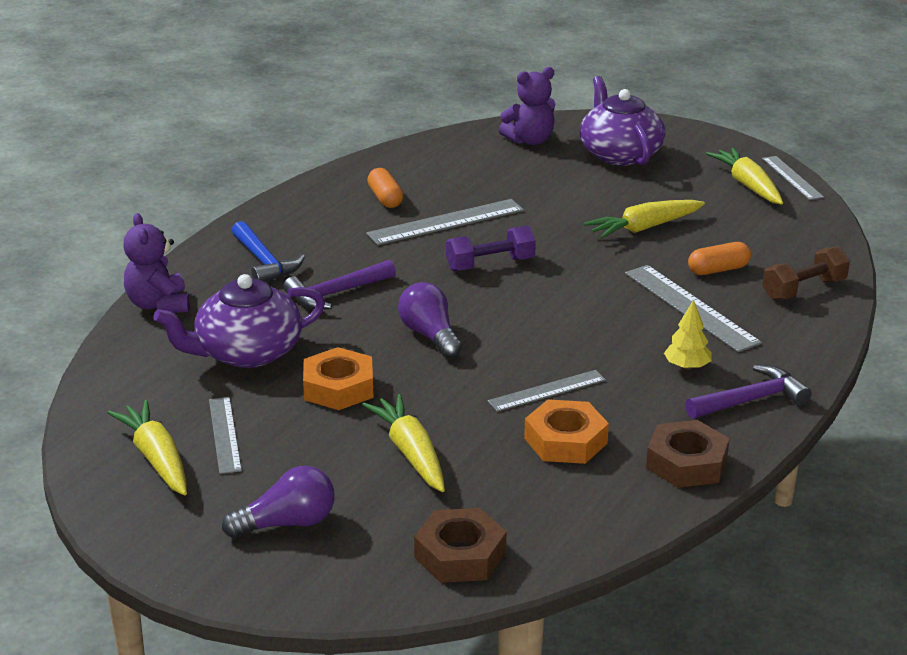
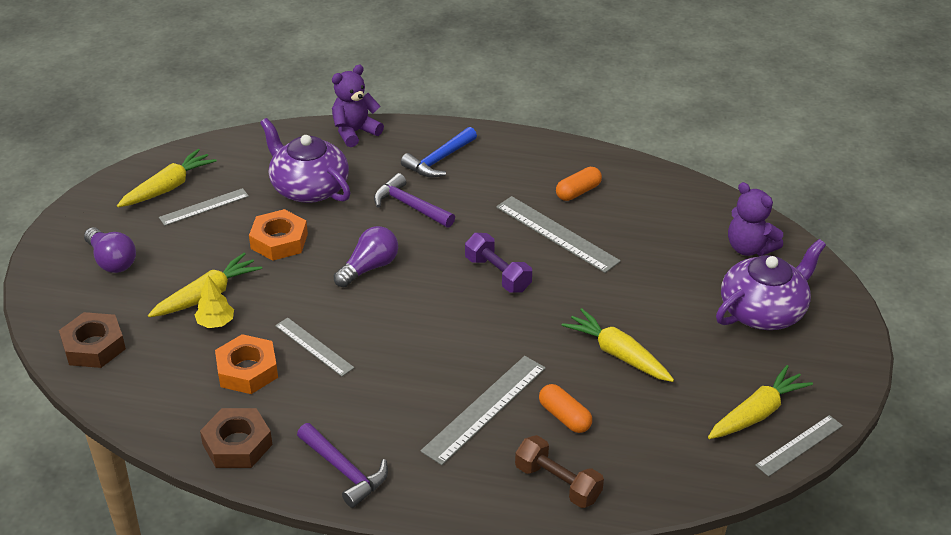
camera: 70 degrees right, 10 degrees up
(687, 367) = (382, 422): yellow tree -> yellow tree (215, 323)

